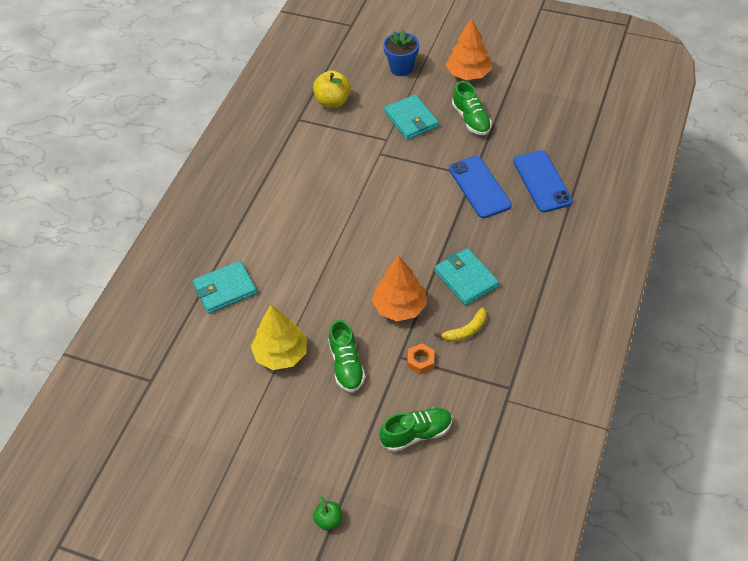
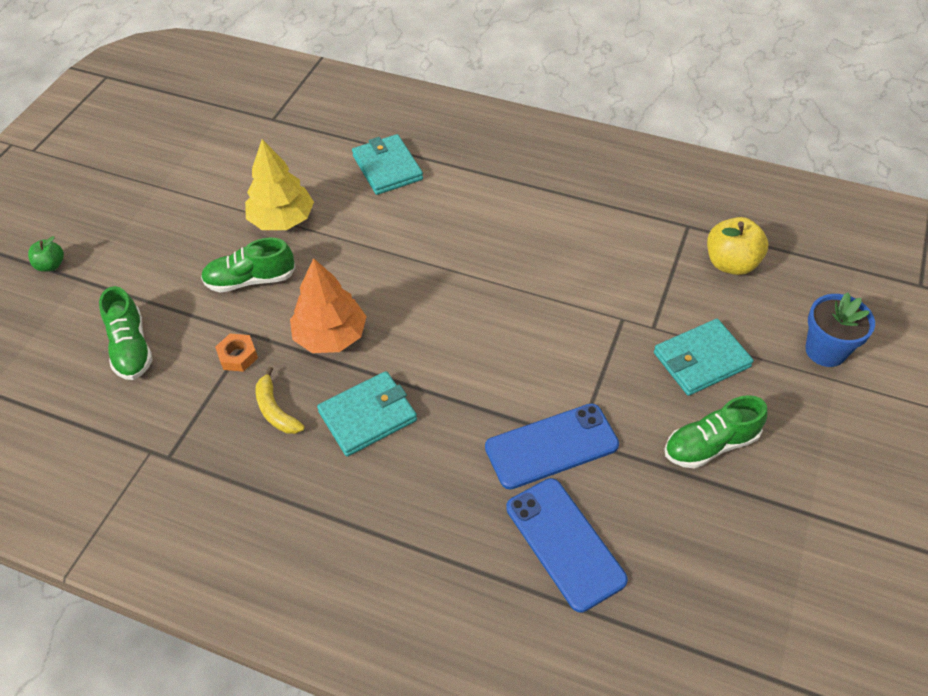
camera: 90 degrees right, 0 degrees up
(468, 74) = (830, 449): orange tree -> none
(542, 181) = (564, 543): blue phone -> blue phone turned 75 degrees clockwise

